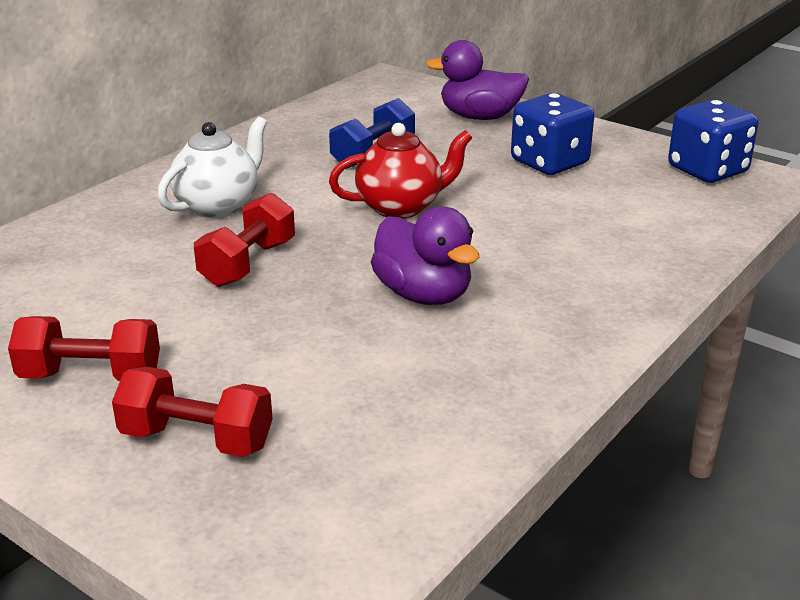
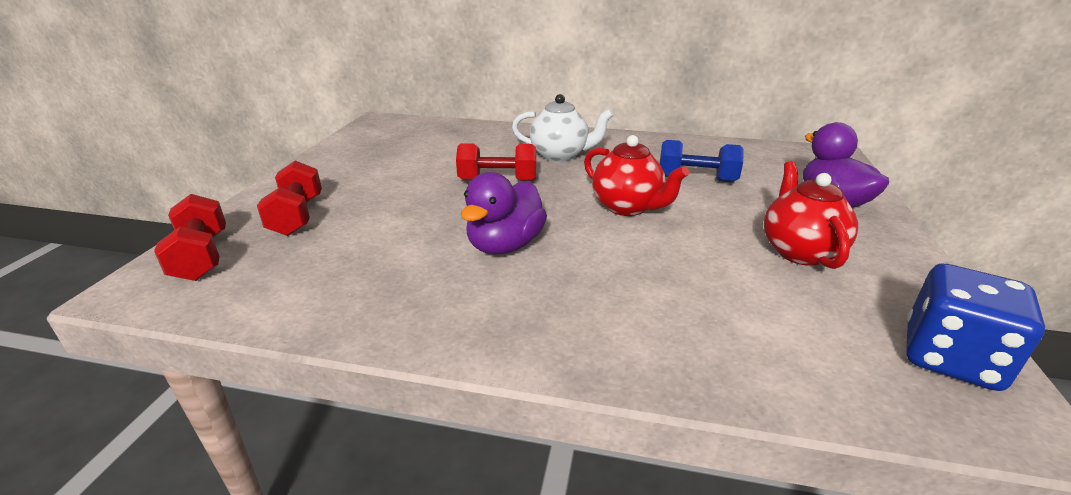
camera: 65 degrees right, 0 degrees up
(91, 376) = (351, 175): red dumbbell -> red dumbbell (202, 257)
(549, 163) = (799, 251): blue dice -> red teapot

